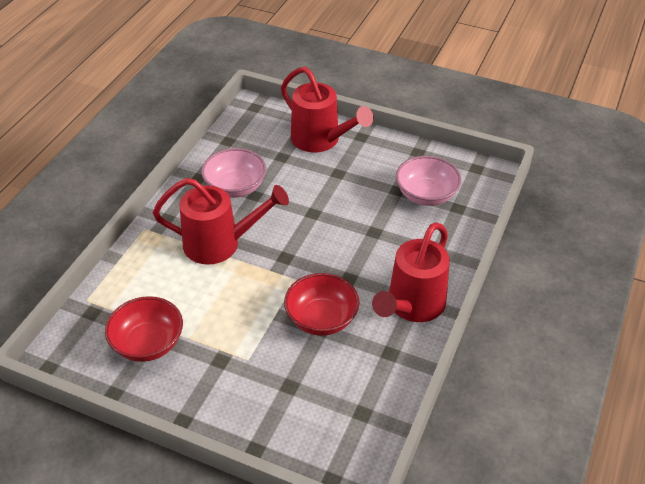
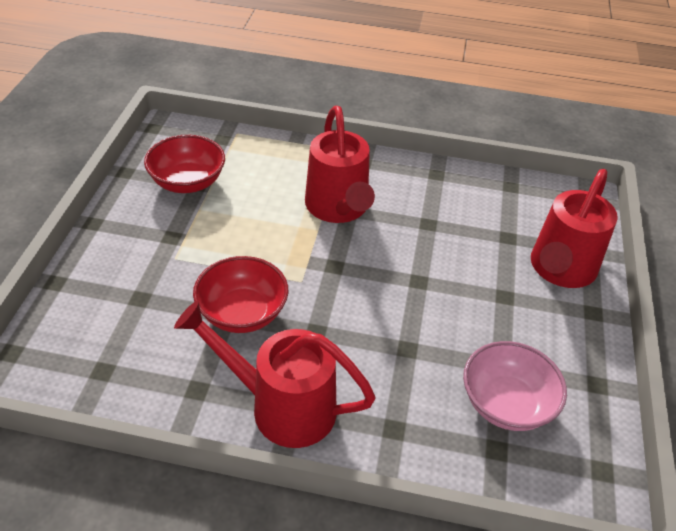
camera: 75 degrees right, 0 degrees up
(235, 187) = (434, 205): pink bowl -> none

